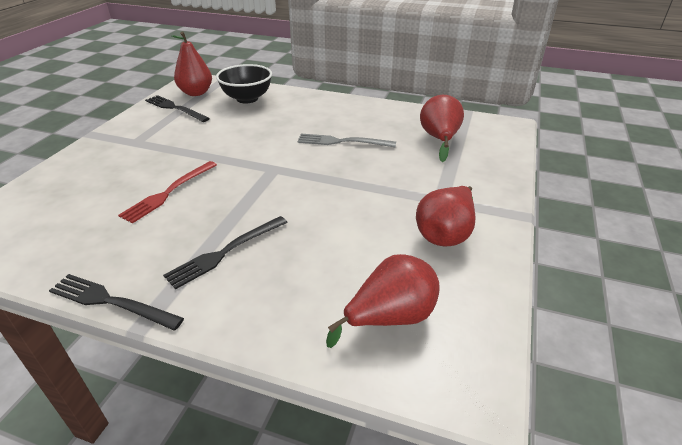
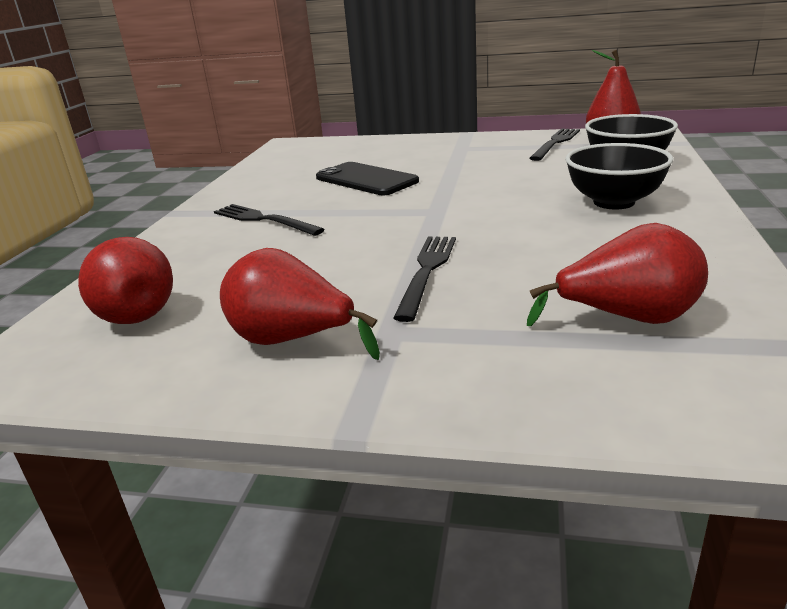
camera: 85 degrees right, 10 degrees down
(111, 301) = (205, 198): black fork -> black fork (427, 271)
(168, 192) = (366, 180): red fork -> black phone
(306, 114) = (613, 202): none -> black bowl
(342, 142) = (542, 237): grey fork -> none

